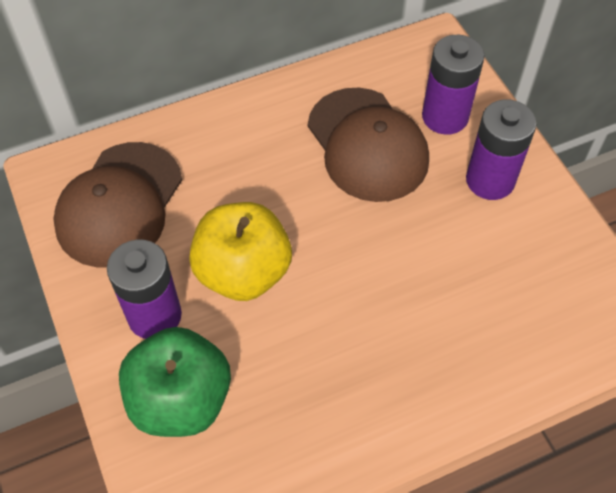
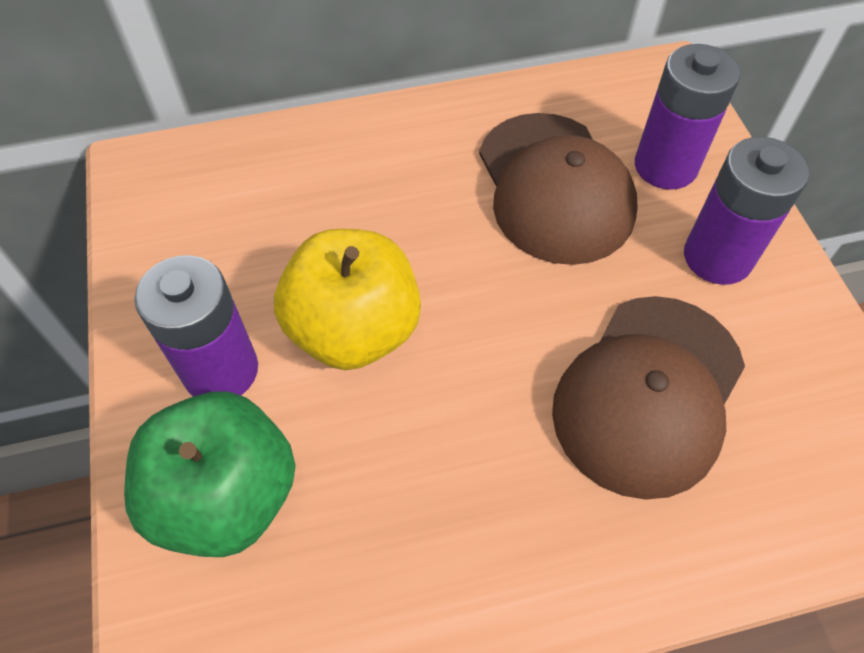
camera: 10 degrees right, 0 degrees up
(119, 204) = (213, 218): brown cap -> brown cap (648, 394)

